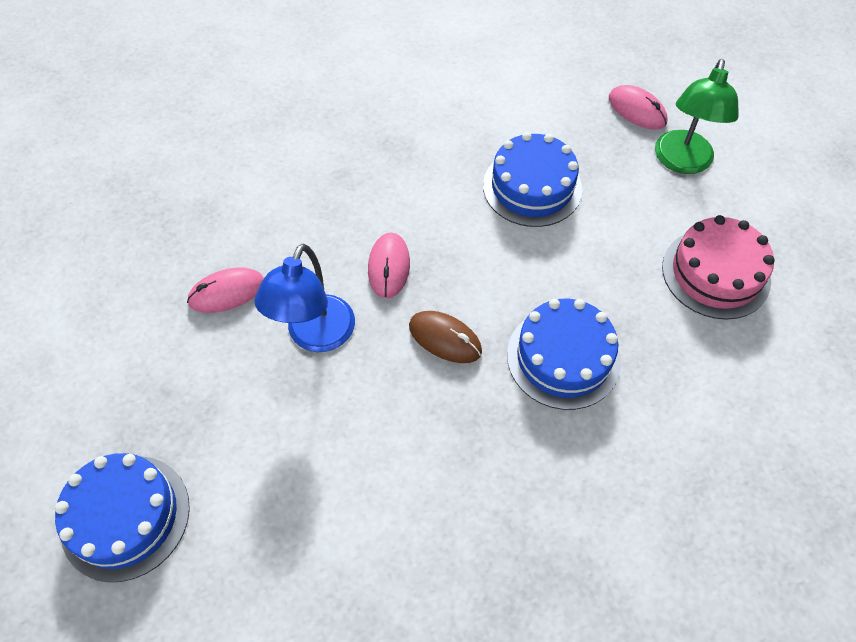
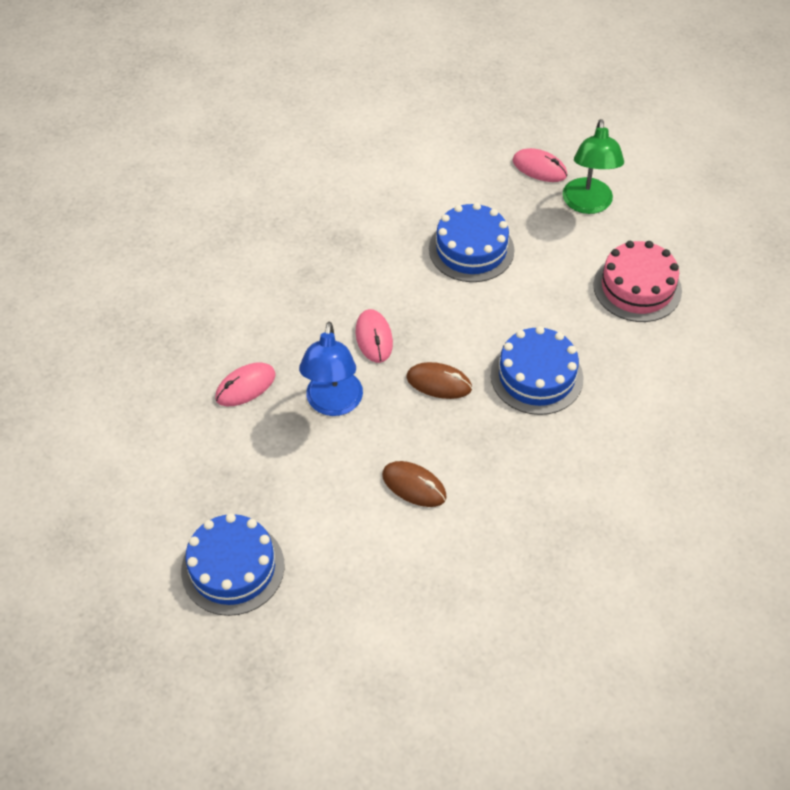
camera: 15 degrees left, 5 degrees down
(373, 464) = (414, 486): none -> brown mouse

